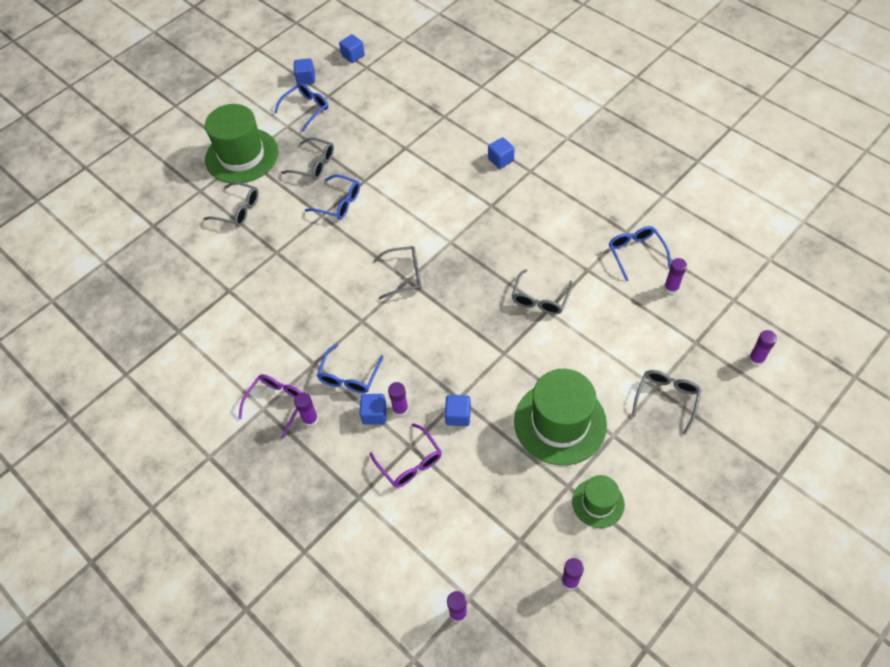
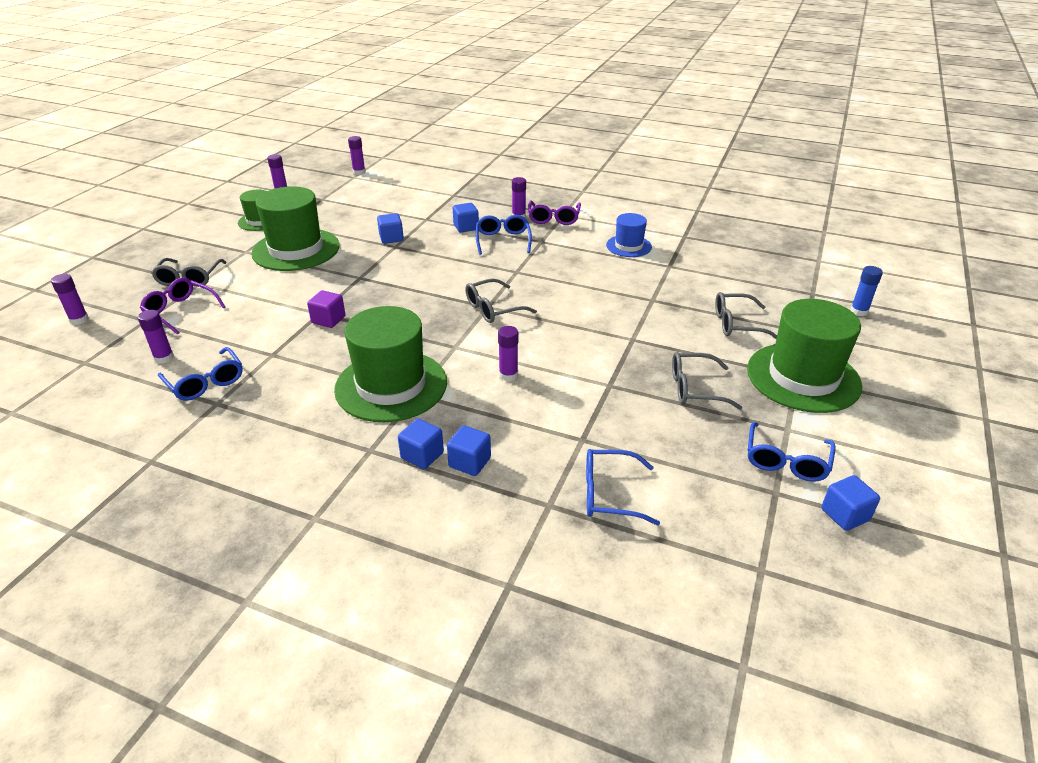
camera: 155 degrees right, 20 degrees down
(143, 199) = (859, 311): none -> blue glue stick
(240, 330) = (628, 246): none -> blue hat
(339, 203) = (622, 355): blue glasses -> blue glasses (609, 494)
(353, 56) = (810, 589): blue cube -> blue cube (469, 462)
(400, 409) = (445, 233): purple glue stick -> purple glue stick (508, 375)
(410, 463) = (421, 213): purple glasses -> purple glasses (180, 311)
(506, 216) = (391, 385): none -> green hat
(540, 299) = (328, 320): grey glasses -> purple cube

